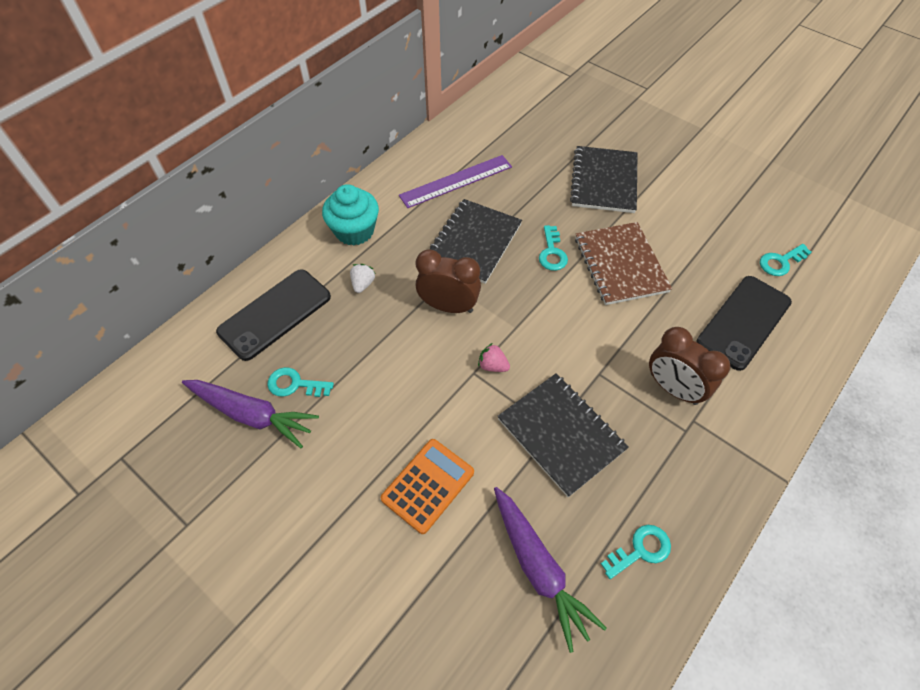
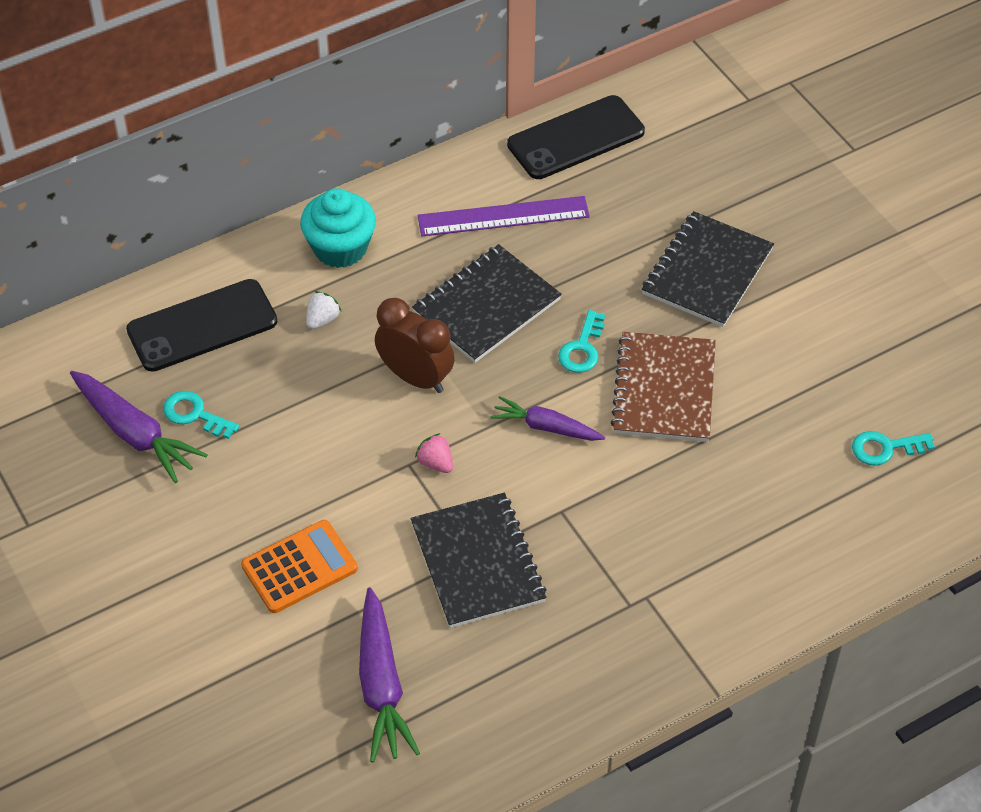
camera: 20 degrees right, 5 degrees down
(557, 315) = (546, 427): none -> purple carrot
(640, 550) = (503, 705): turquoise key -> none
(673, 388) = (642, 555): brown clock -> none
(743, 322) = (783, 507): black phone -> black phone (575, 138)

